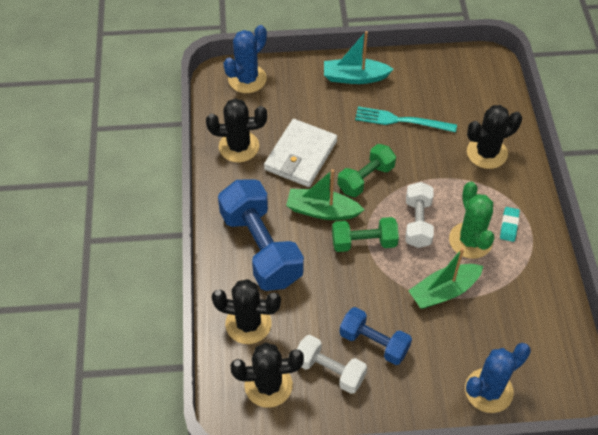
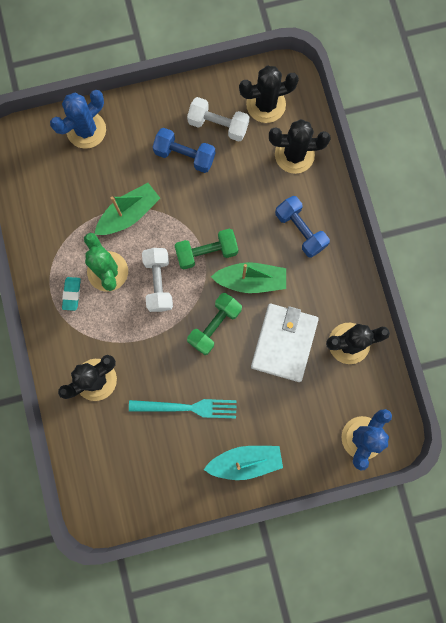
camera: 170 degrees right, 25 degrees up
(261, 248) = (300, 230): blue dumbbell -> blue dumbbell, size x0.58

